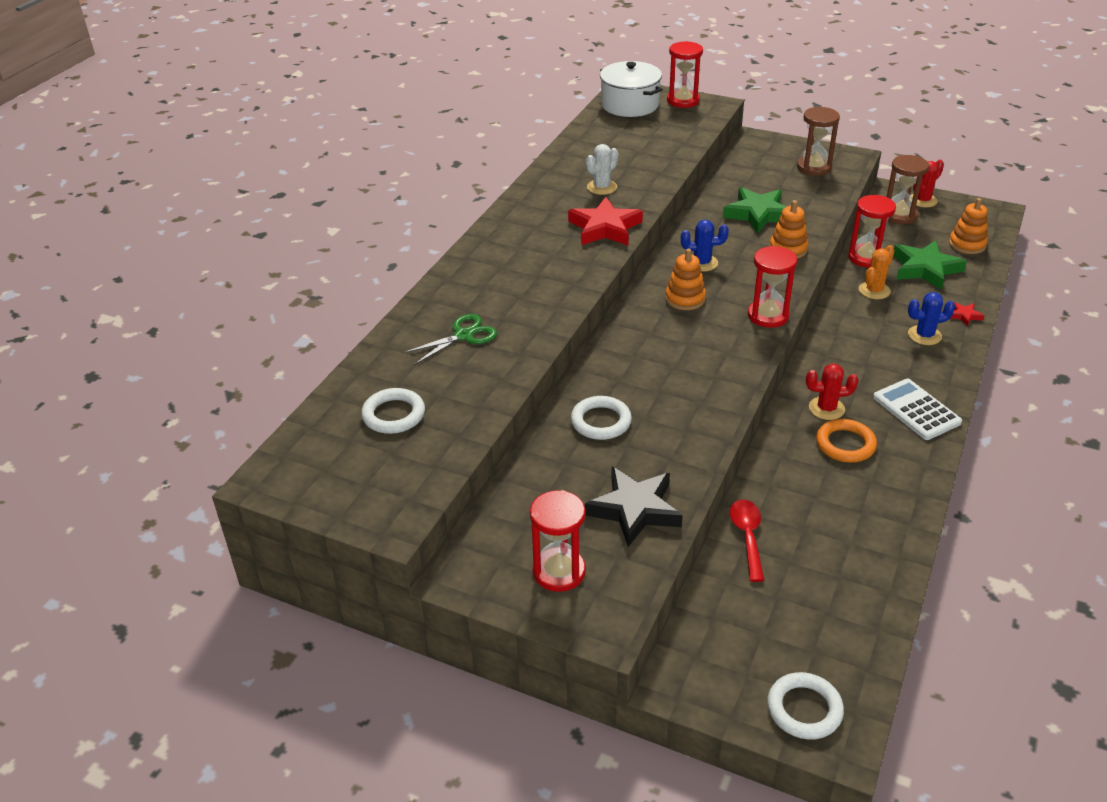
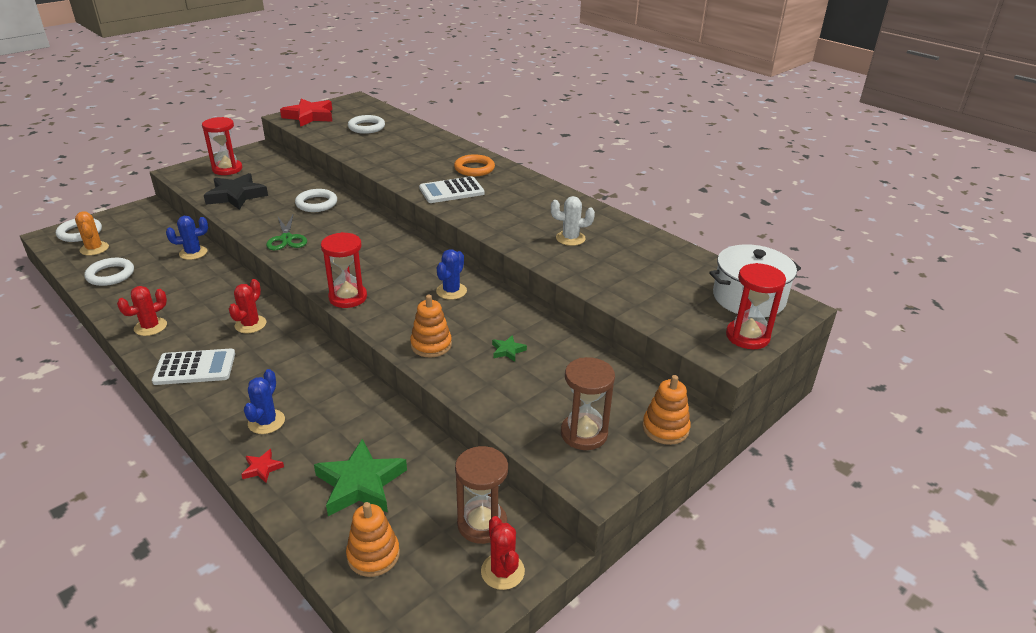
camera: 110 degrees right, 5 degrees down
(463, 335) = (416, 153): green scissors -> green scissors (286, 239)
(554, 277) = (451, 191): none -> white calculator
(602, 187) = (570, 238): white cactus -> white cactus turned 60 degrees counterclockwise
(605, 228) = (501, 224): red star -> red star (309, 116)
(685, 299) = (409, 268): orange stacking toy -> orange stacking toy (665, 428)
(747, 537) = (193, 253): red spoon -> blue cactus
(758, 214) = (508, 350): green star -> green star, size x0.45
(845, 444) = (209, 317): orange ring -> orange ring (474, 169)
(857, 585) = (110, 275): none -> white ring
(866, 257) = (418, 446): red hourglass -> none
(874, 290) = (360, 423): orange cactus -> orange cactus (94, 249)
(900, 479) = (150, 327): none -> red cactus

